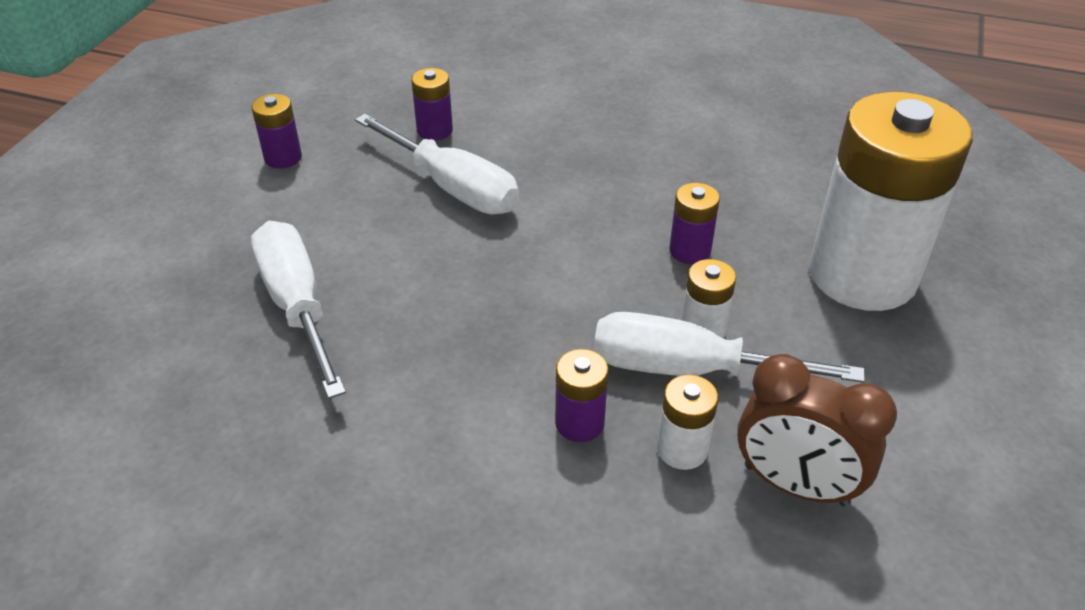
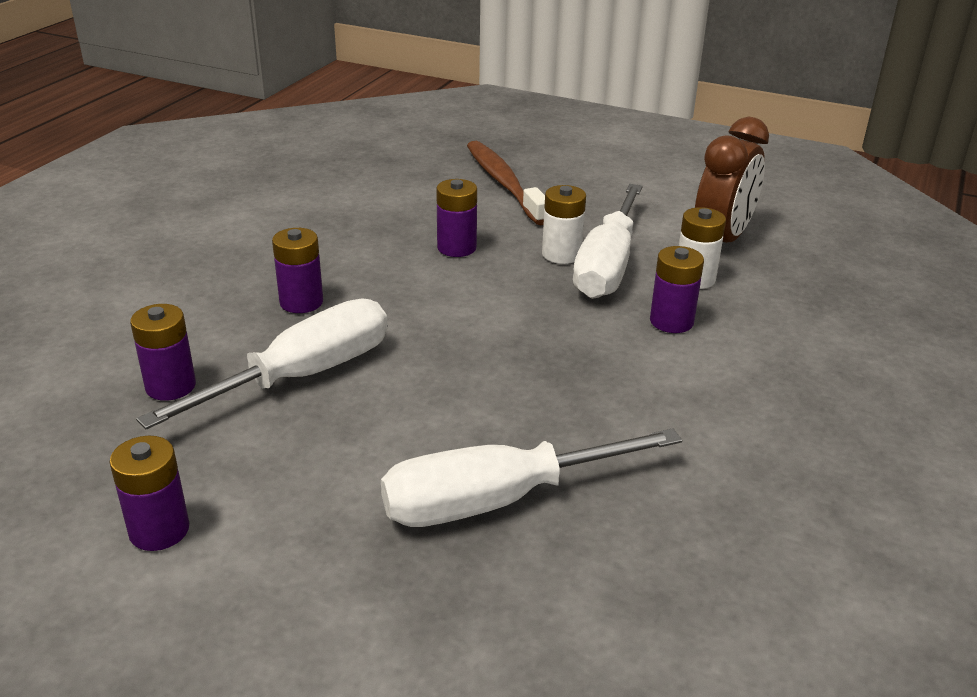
camera: 85 degrees left, 10 degrees down
(561, 170) = (301, 302): none -> purple battery
(862, 275) = (504, 183): white battery -> brown toothbrush

